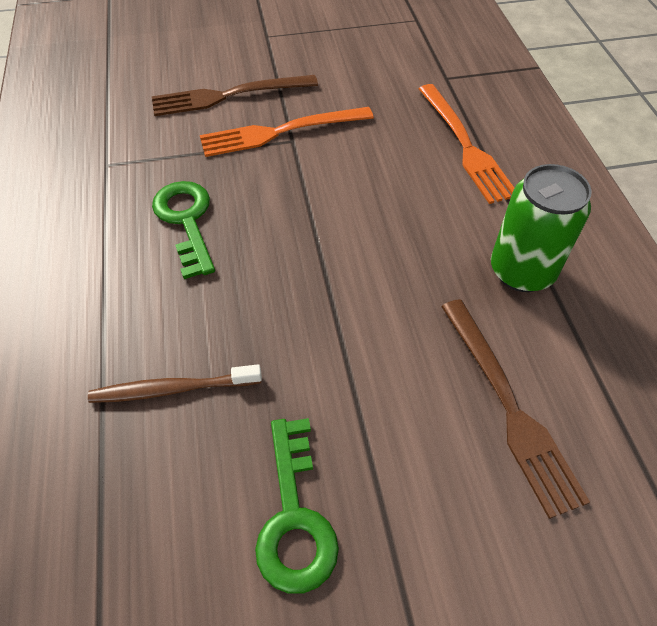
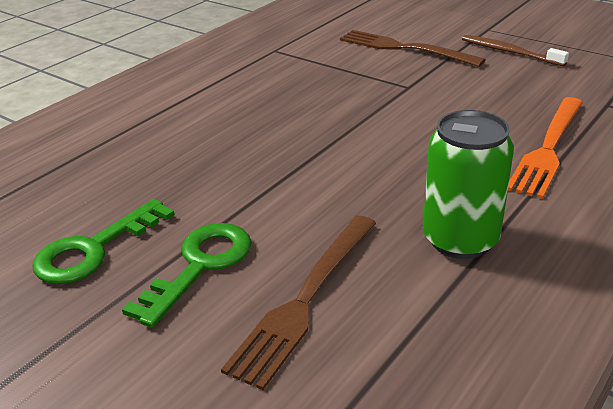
camera: 50 degrees right, 20 degrees down
(173, 389) = (138, 158): brown toothbrush -> brown toothbrush (510, 52)
(186, 221) = (272, 93): green key -> green key (200, 266)
(280, 132) = (407, 79): orange fork -> none

